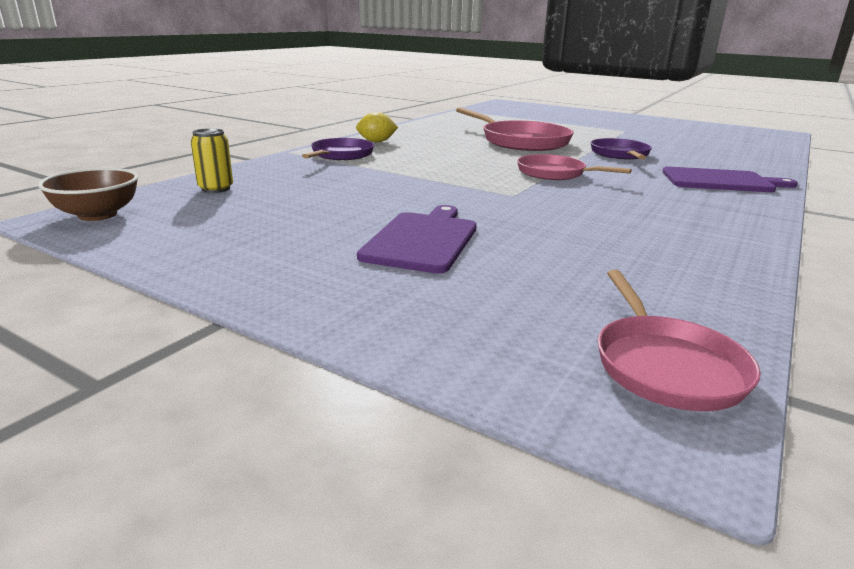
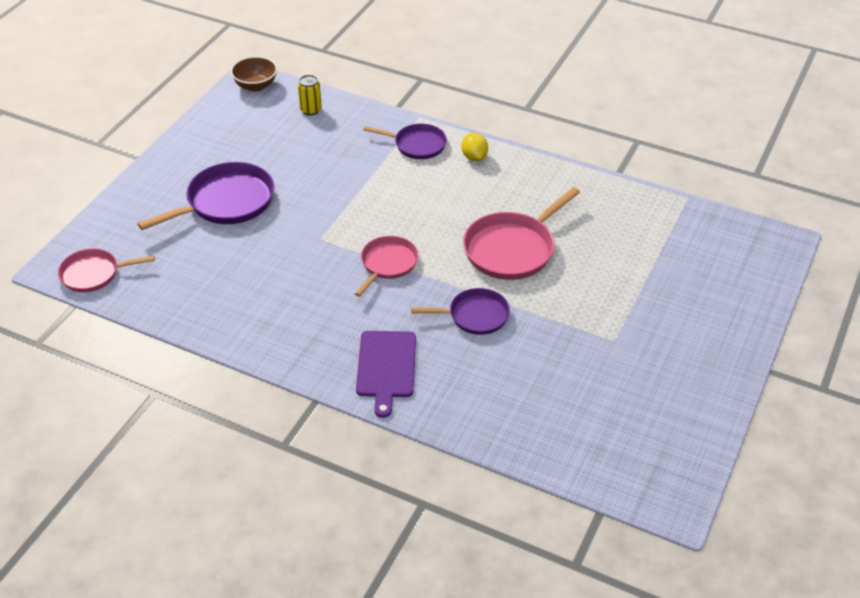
camera: 85 degrees right, 20 degrees up
(422, 240) = (226, 202): purple cutting board -> purple pan

